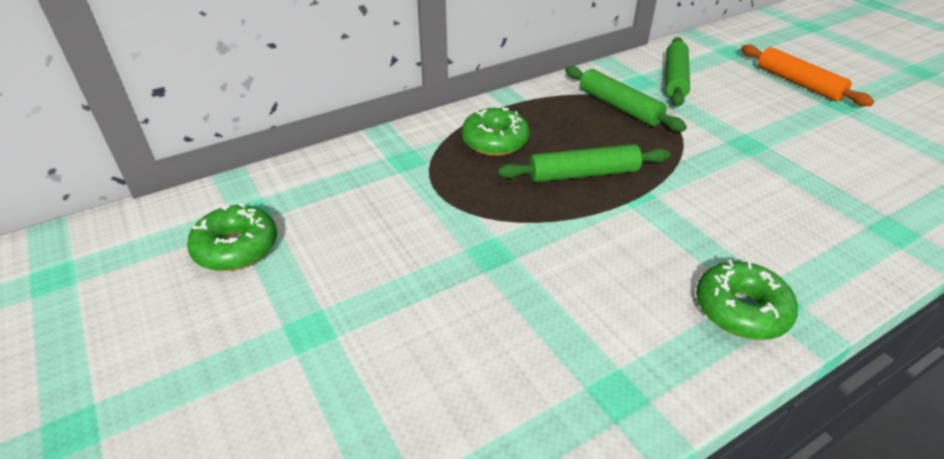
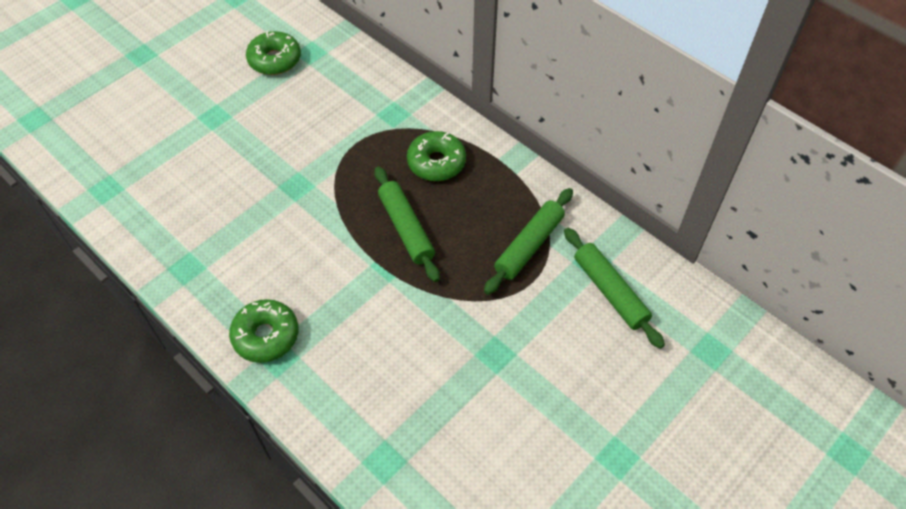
camera: 75 degrees right, 15 degrees up
(675, 79) = (610, 291): green rolling pin -> green rolling pin turned 60 degrees clockwise
(798, 83) = (652, 417): orange rolling pin -> none

